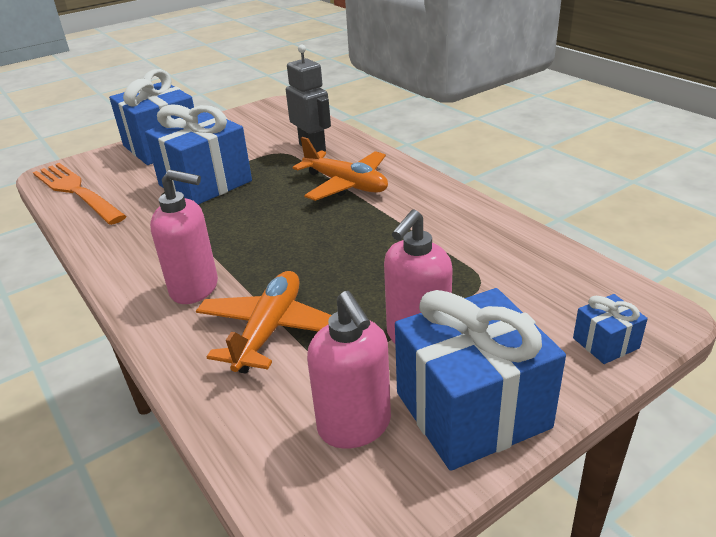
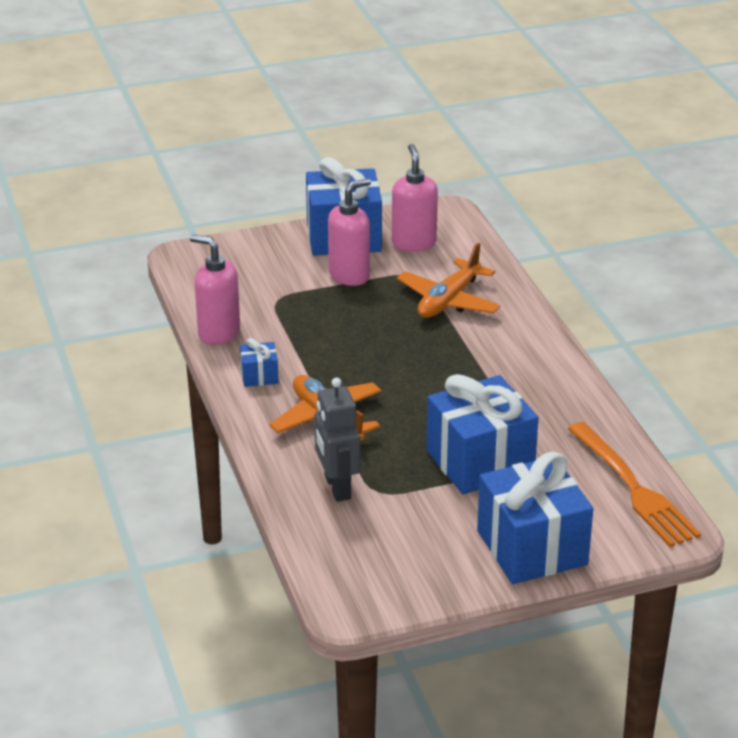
camera: 165 degrees left, 0 degrees up
(195, 288) = (500, 343): pink soap dispenser -> pink soap dispenser (218, 333)
(605, 343) = (235, 248): blue gift -> blue gift (259, 376)

